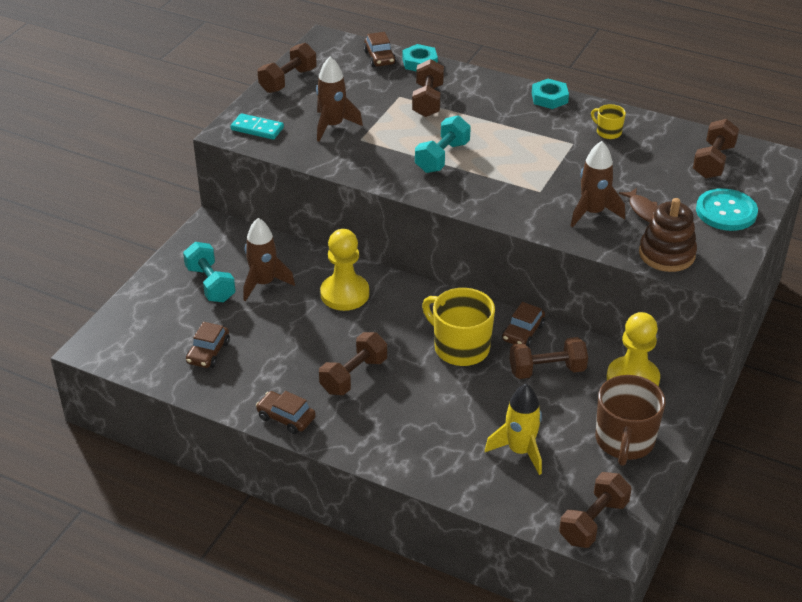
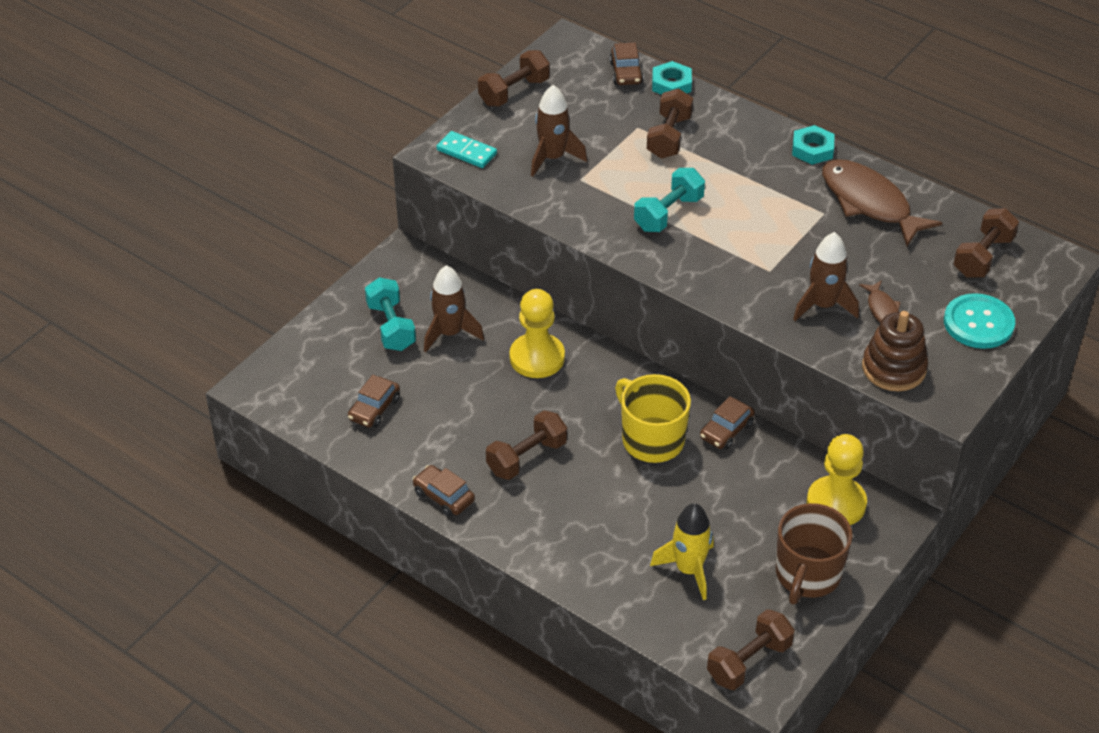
camera: 10 degrees right, 5 degrees up
(547, 370) = (742, 480): brown dumbbell -> none
(608, 132) = (869, 203): yellow mug -> brown fish

